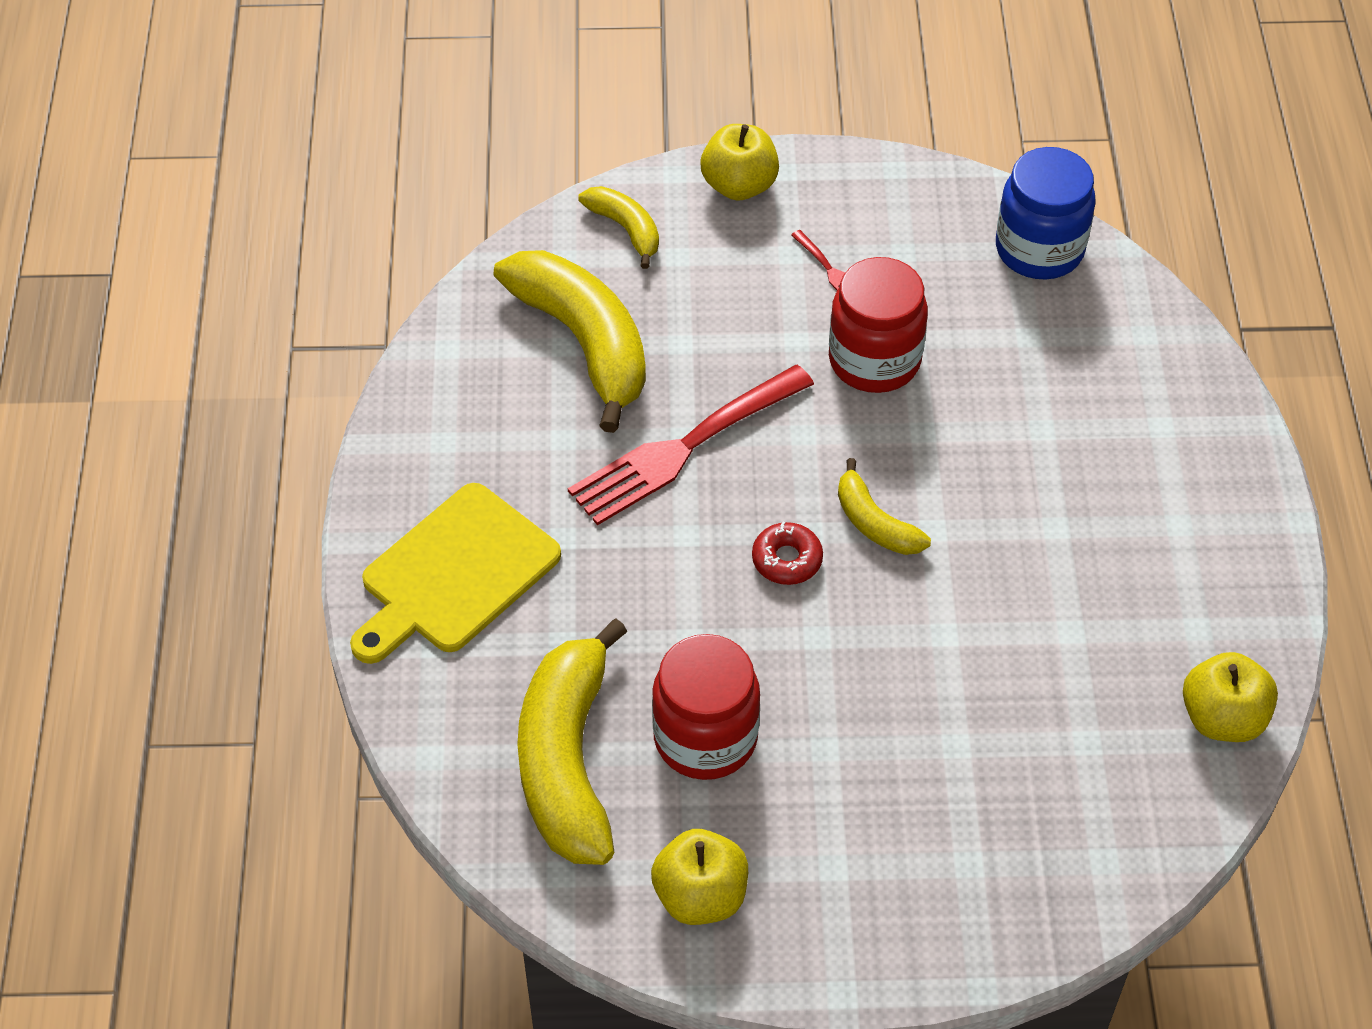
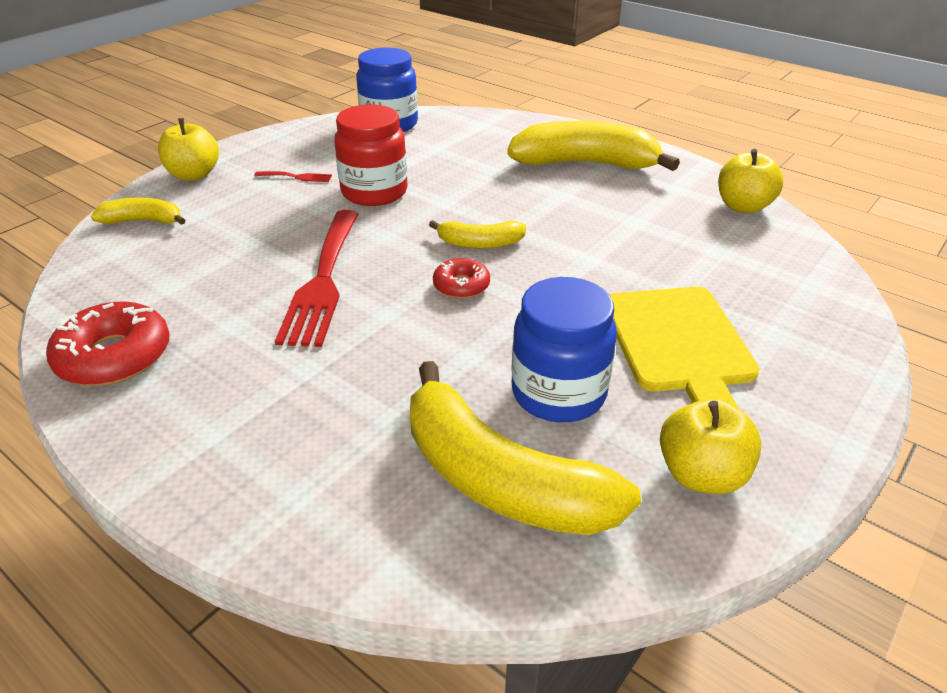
camera: 50 degrees left, 15 degrees down
(450, 399) = (114, 356): none -> red donut
(455, 574) = (252, 443): yellow cutting board -> yellow cutting board (679, 344)
(584, 343) = (184, 276): yellow banana -> yellow banana (585, 164)
(705, 738) = (558, 393): red jar -> blue jar

